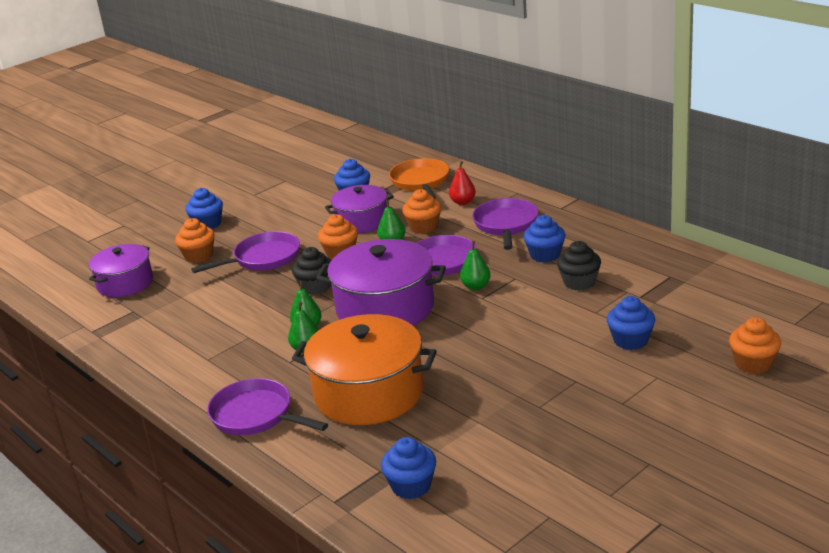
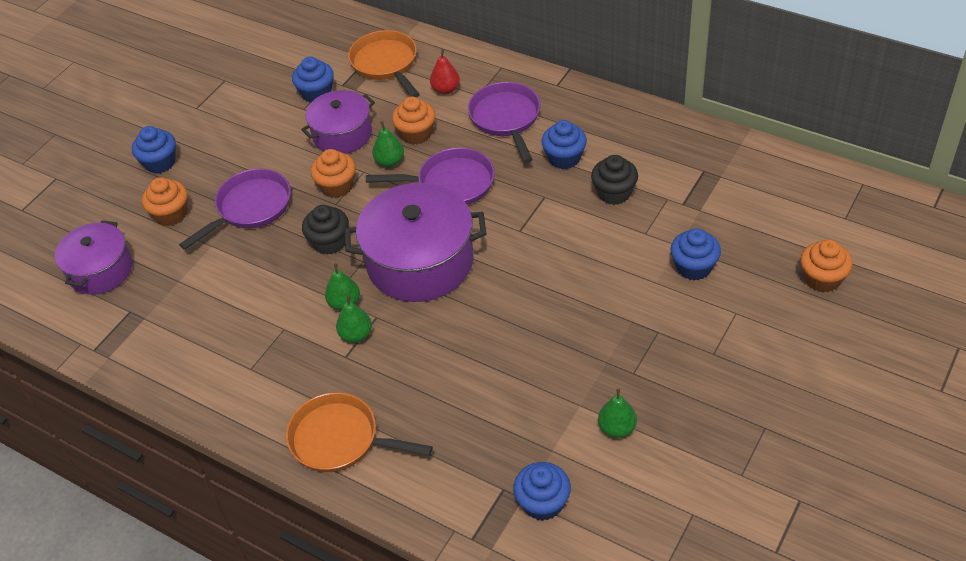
camera: 15 degrees left, 20 degrees up
(256, 415) = (340, 439): purple pan -> orange pan
(369, 393) = (450, 386): orange pot -> none
(476, 286) = (507, 215): green pear -> green pear (617, 428)

